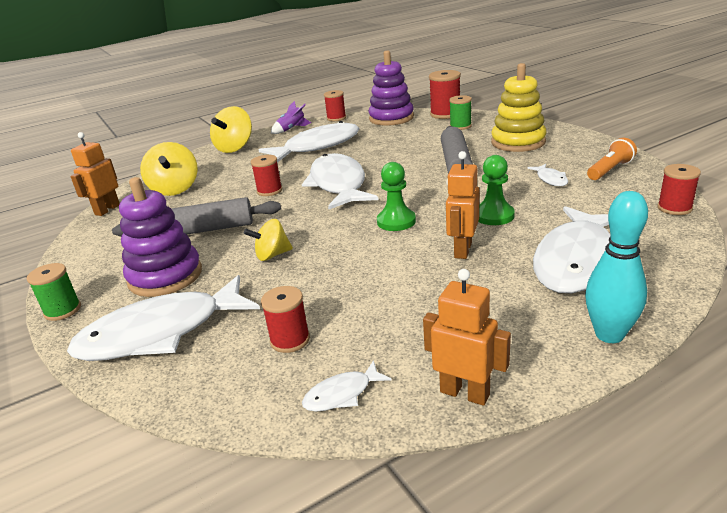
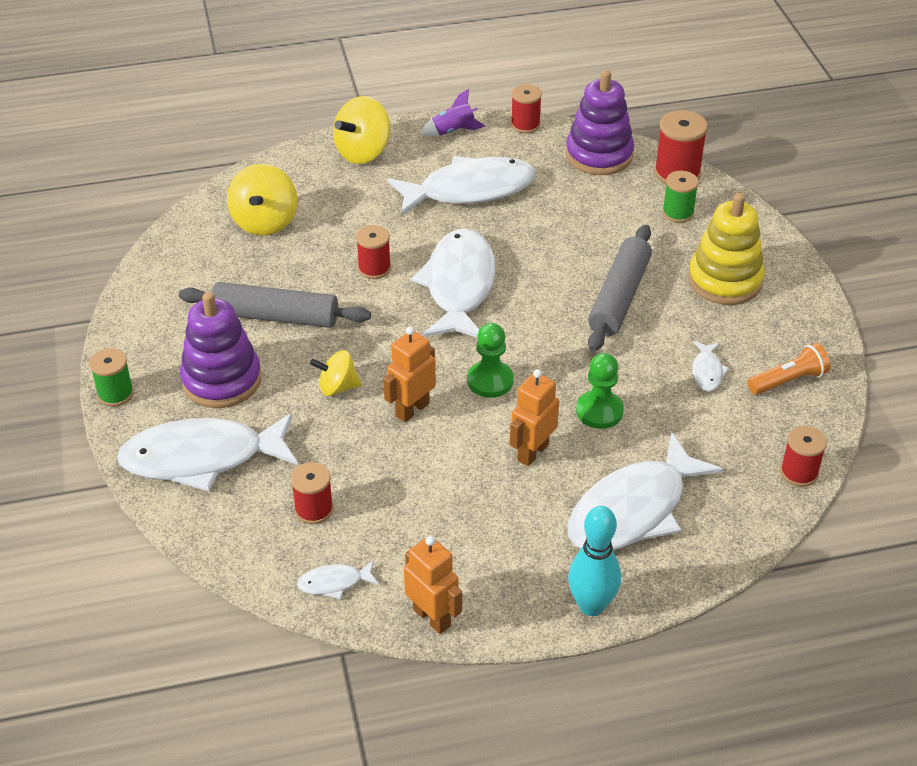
camera: 15 degrees right, 15 degrees up
(107, 210) = (179, 236): orange robot -> orange robot (412, 409)

